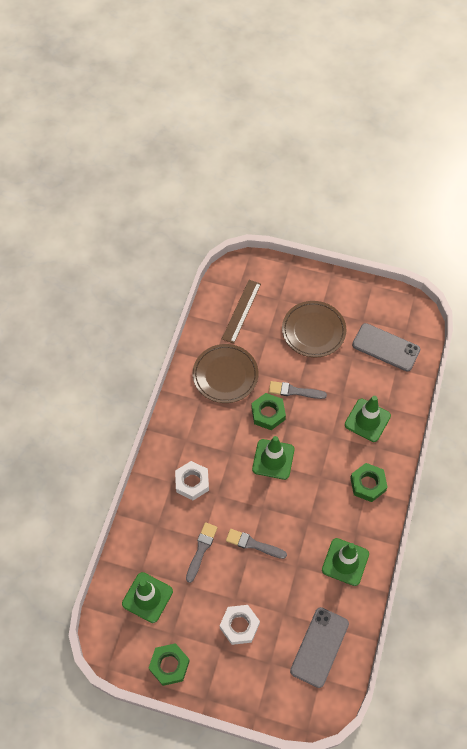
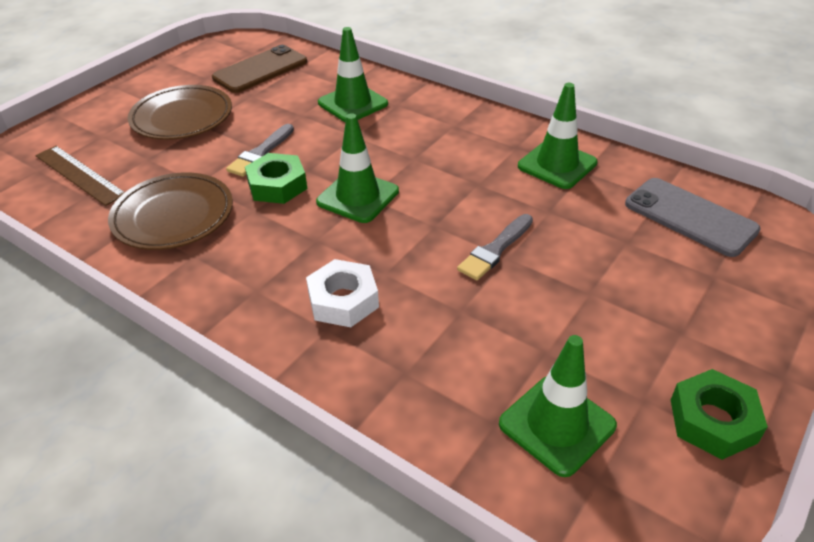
camera: 70 degrees left, 20 degrees down
(201, 549) = (481, 317): grey brush -> none
(239, 626) = (641, 299): white nut -> none
(368, 484) = (447, 122): green nut -> none
(386, 347) = (260, 70): grey phone -> brown phone

